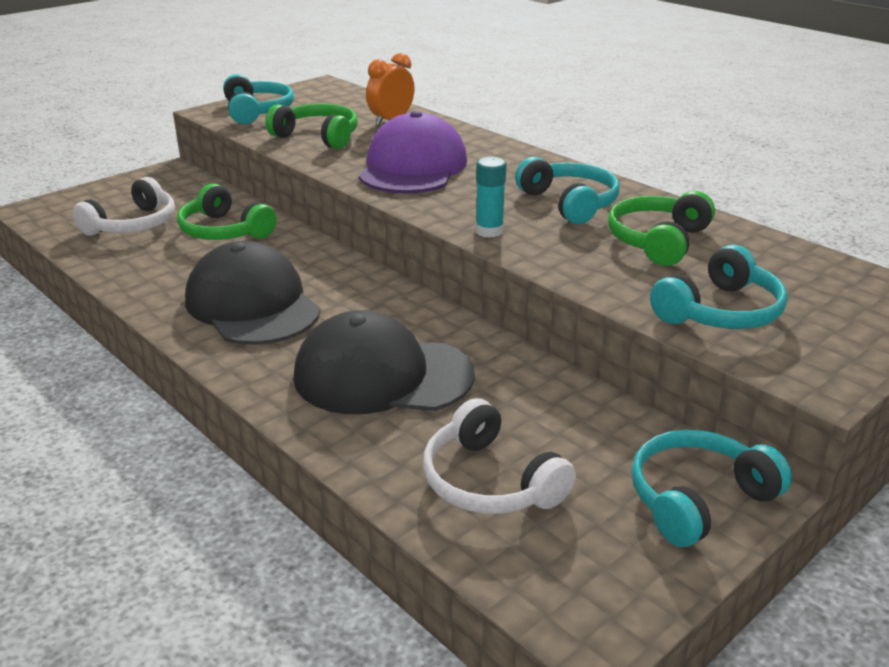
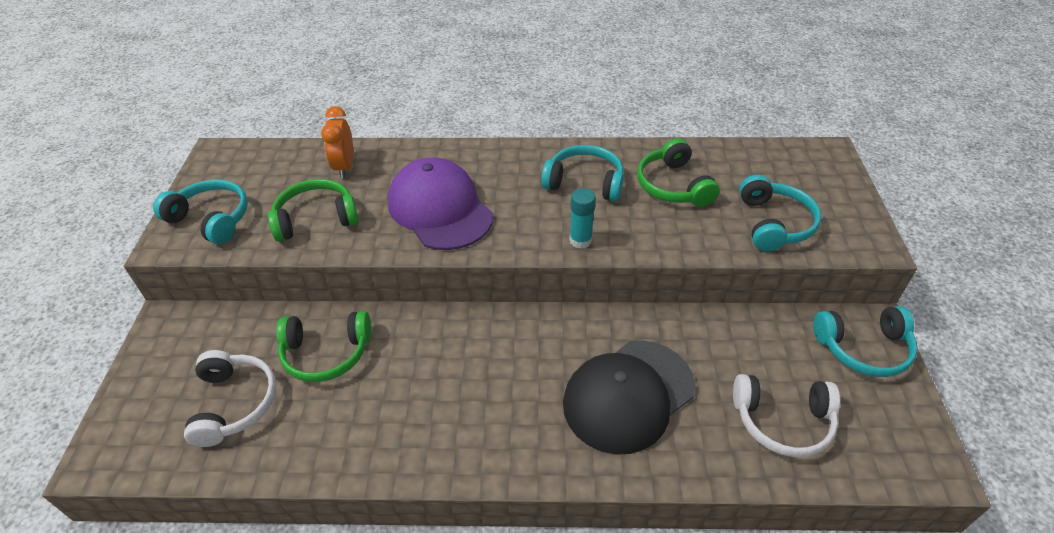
camera: 45 degrees left, 15 degrees up
(252, 305) = (462, 406): black cap -> none
(698, 499) = (863, 348): turquoise headphones -> turquoise headphones turned 105 degrees counterclockwise

